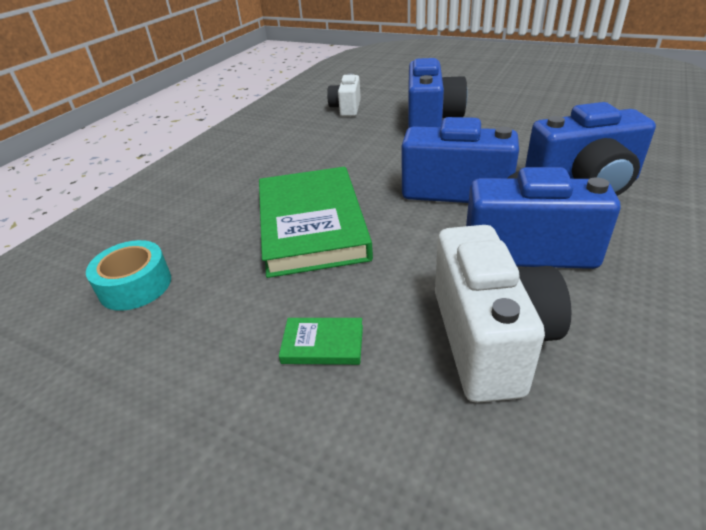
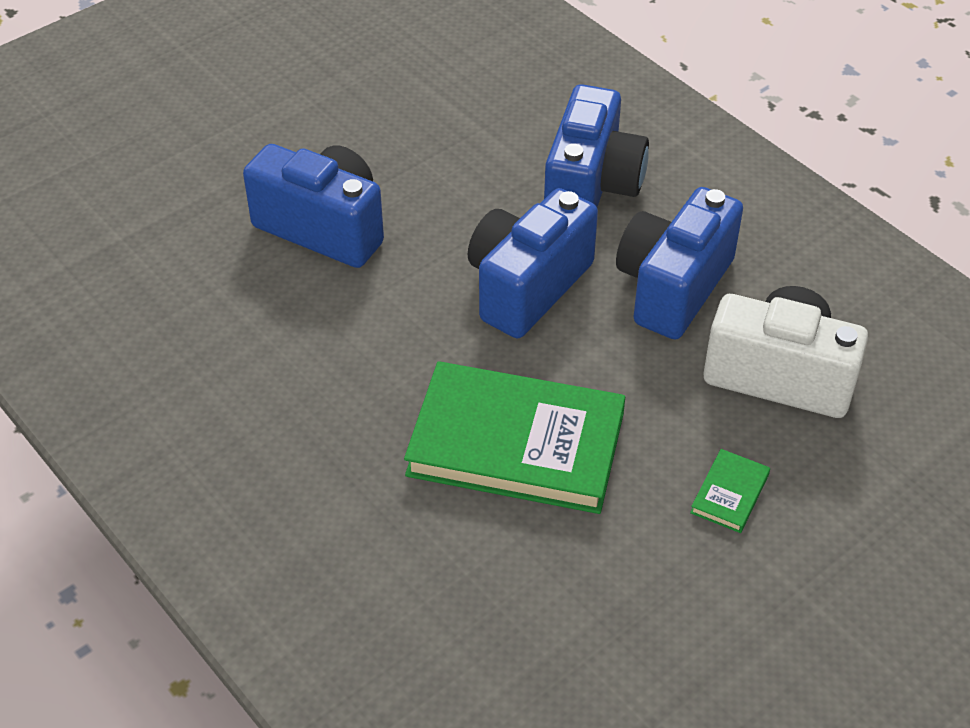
camera: 70 degrees left, 10 degrees up
(135, 285) = (540, 648): turquoise tape -> none
(346, 108) = (183, 298): white camera -> none

